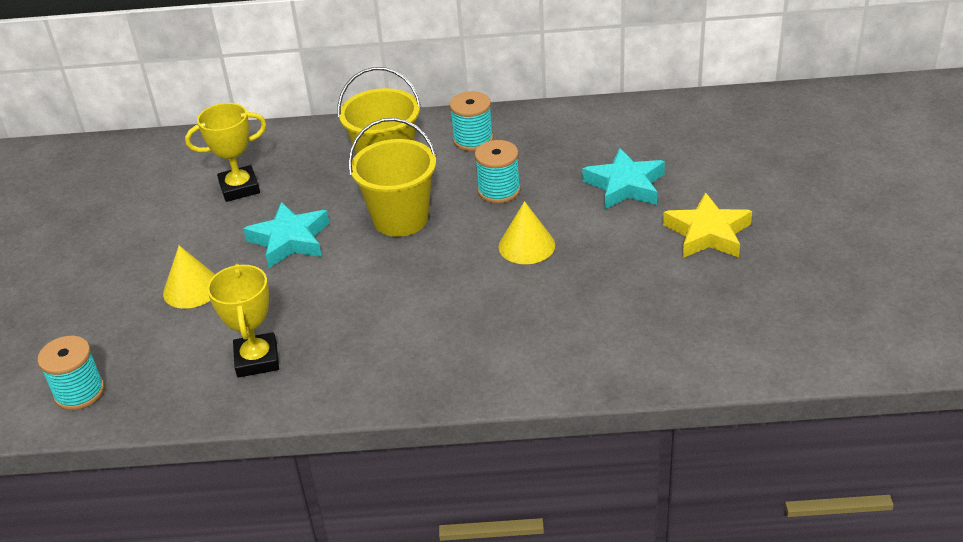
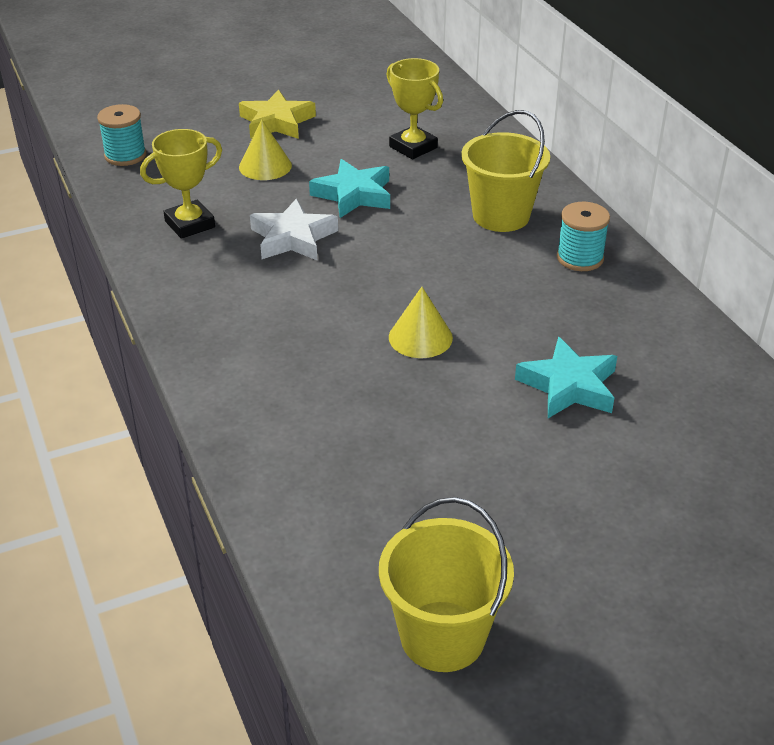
camera: 65 degrees right, 0 degrees up
(333, 292) = (293, 238): none -> white star
(400, 219) = (419, 247): yellow bucket -> yellow bucket (442, 636)
(499, 191) = (502, 297): turquoise spool -> none
(708, 233) = (516, 471): yellow star -> yellow star (277, 122)

